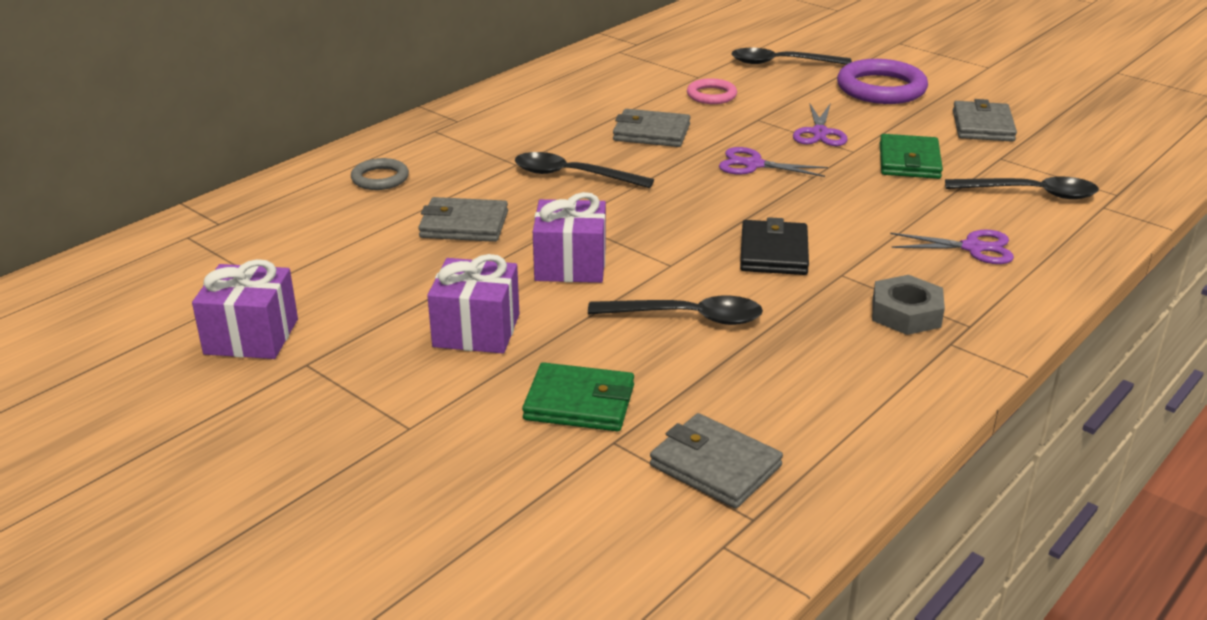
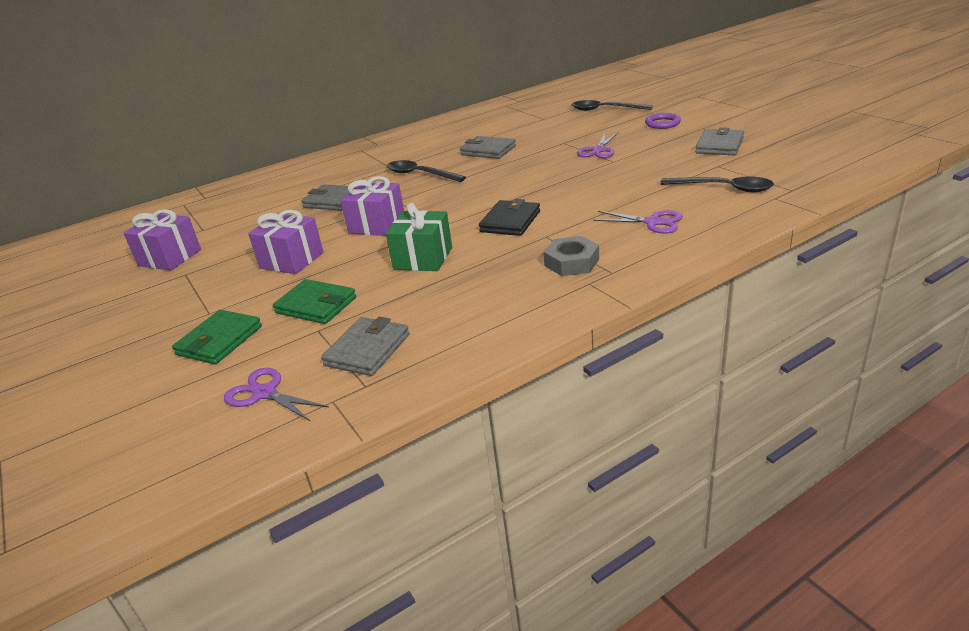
camera: 20 degrees right, 0 degrees up
(380, 178) = (308, 175): grey ring -> none
(687, 317) = (423, 258): black spoon -> green gift
(711, 95) = (543, 129): pink ring -> none
(715, 466) = (367, 350): grey wallet -> grey wallet turned 60 degrees clockwise
(754, 165) = (539, 169): purple scissors -> purple scissors (264, 393)
(881, 88) = (662, 123): purple ring -> purple ring, size x0.56
(909, 161) = (648, 167): green wallet -> green wallet (219, 340)

